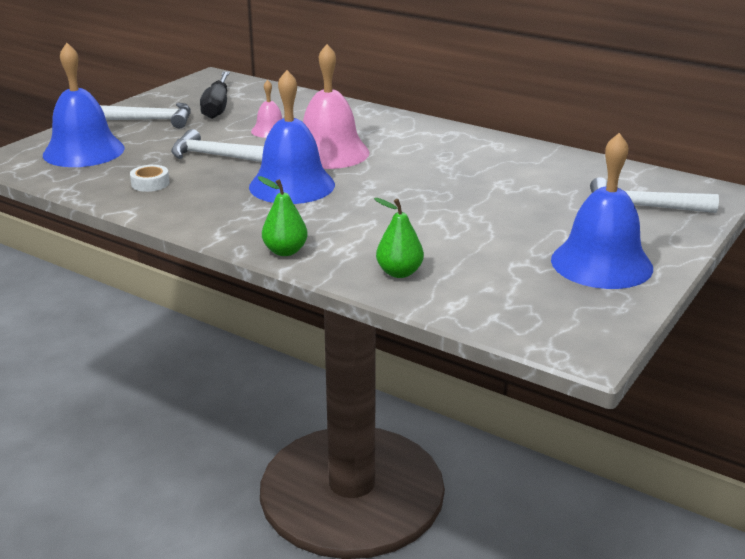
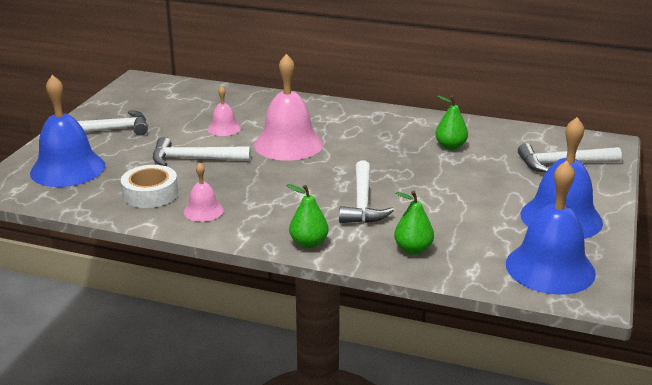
camera: 15 degrees left, 0 degrees up
(150, 183) = (150, 194): white tape -> white tape, size x1.63
(194, 206) = (203, 211): none -> pink bell
(217, 107) = (162, 110): black screwdriver -> none
(292, 185) = (276, 180): blue bell -> blue bell (550, 268)
(373, 219) = (362, 203): none -> white hammer
(514, 174) = (450, 146): none -> green pear

